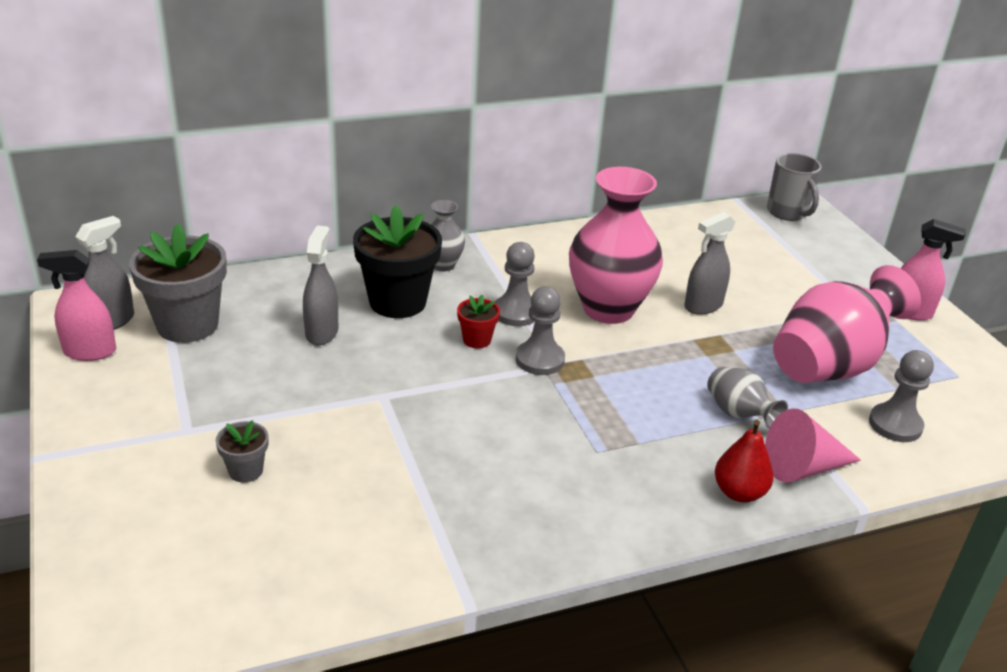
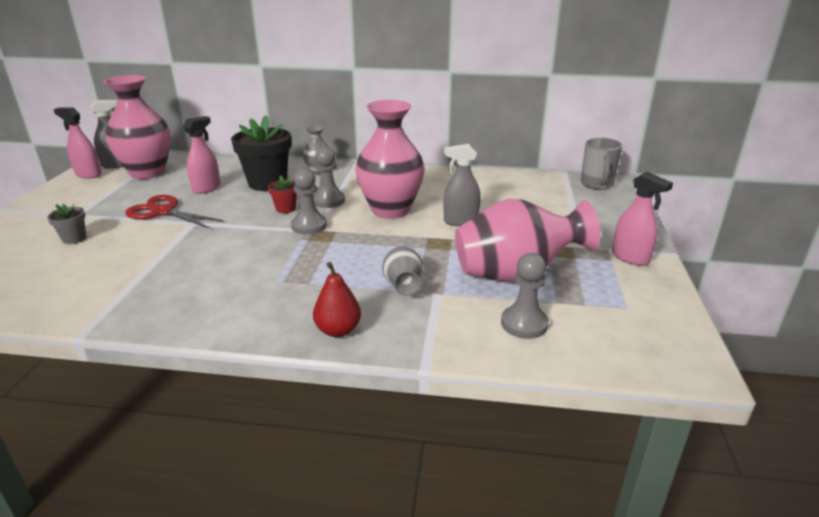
camera: 30 degrees right, 5 degrees down
(187, 325) = (147, 172): grey flower pot -> pink vase
(314, 389) = (163, 212): none -> red scissors
(322, 332) = (207, 188): grey spray bottle -> pink spray bottle
(803, 467) = (408, 329): pink cone -> none

